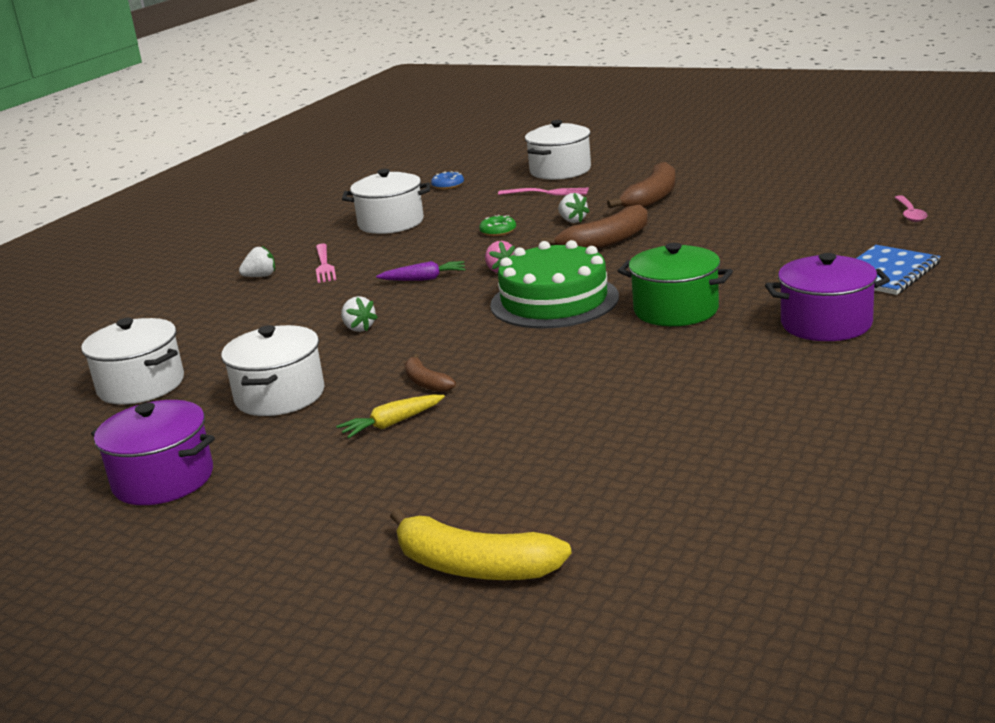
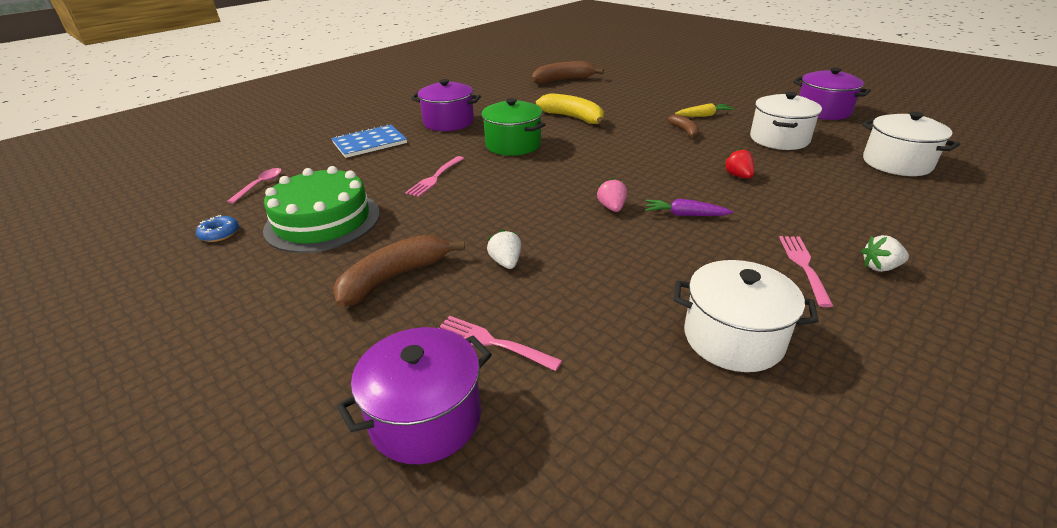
camera: 165 degrees left, 10 degrees up
(359, 328) = (738, 176): white strawberry -> red strawberry
(448, 185) = (634, 446): blue donut -> blue donut (219, 234)
(474, 567) = (668, 73): yellow banana -> yellow banana (573, 118)
(498, 231) = (593, 269): green donut -> none
(554, 301) = (583, 168): green cake -> green cake (323, 221)
(560, 170) = (426, 418): white pot -> purple pot
(606, 242) = (501, 218): brown banana -> brown banana (563, 80)
(724, 257) = (435, 177): none -> pink fork

